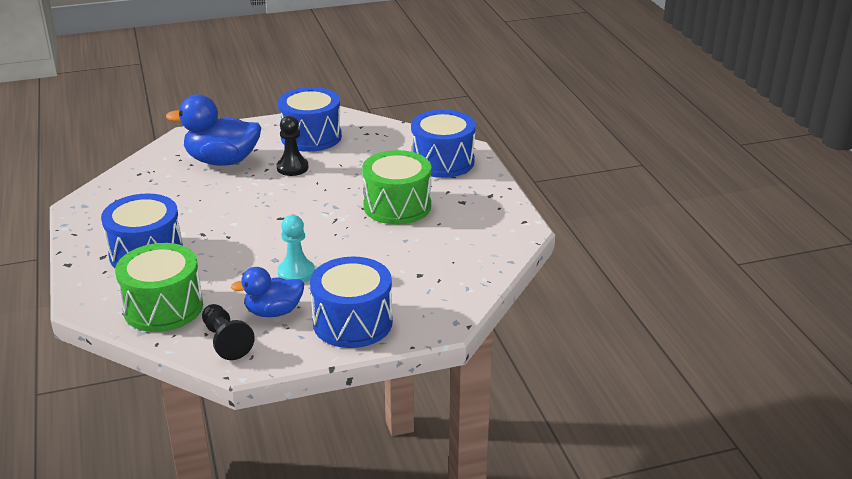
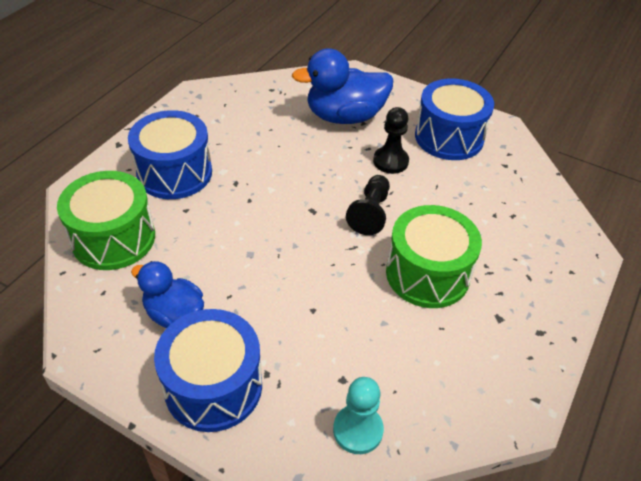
camera: 45 degrees right, 15 degrees up
(222, 161) = (345, 116): blue duck -> blue duck turned 60 degrees counterclockwise
(226, 341) = (103, 314): black pawn -> black pawn (370, 213)
(296, 273) = (246, 284): turquoise pawn -> turquoise pawn (358, 430)
(442, 161) = (540, 250): blue drum -> none

